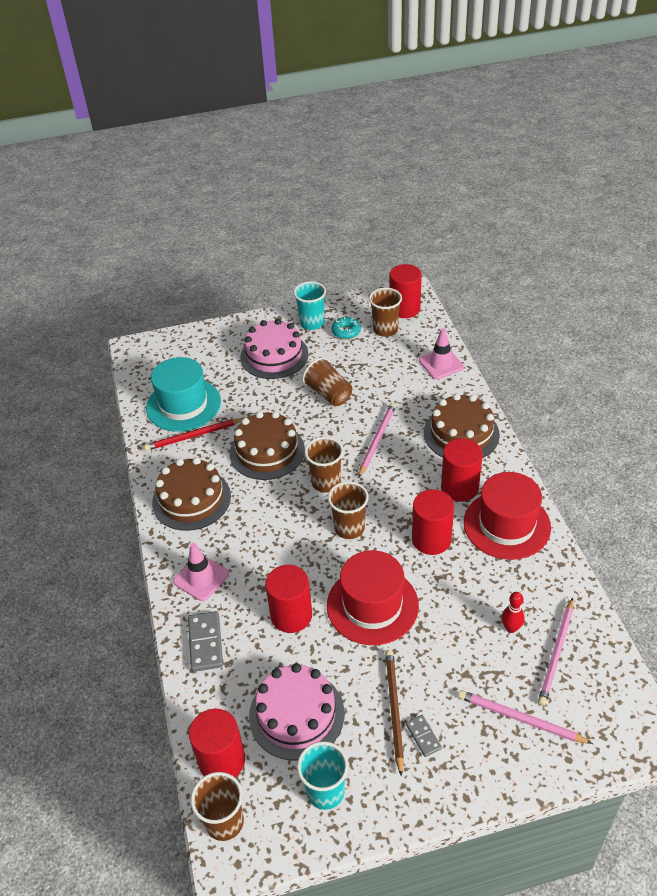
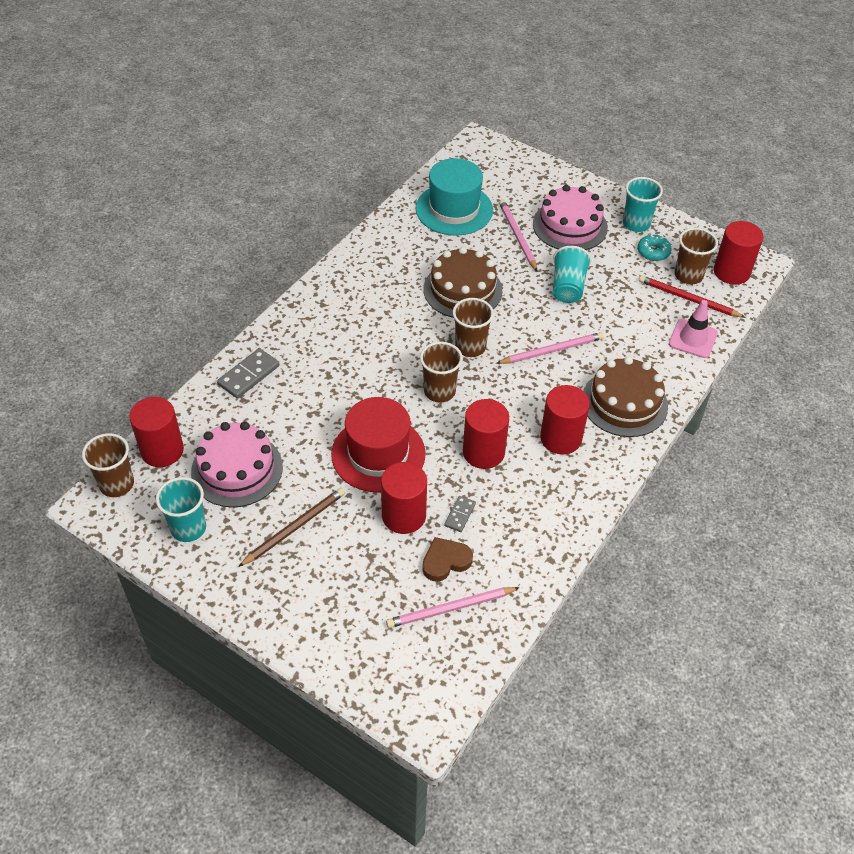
camera: 45 degrees right, 5 degrees up
(191, 499) = (367, 278): brown cake -> none
(193, 436) = (429, 237): red pencil -> red pencil (688, 299)
(201, 578) = (302, 334): pink traffic cone -> none
(291, 615) = (320, 409): red cylinder -> red cylinder (404, 515)
(329, 394) = (568, 287): brown cup -> turquoise cup
(423, 736) = (287, 561): grey domino -> grey domino (460, 515)
(506, 525) = (554, 495): red hat -> none
(511, 628) = (445, 561): red bowling pin -> brown heart
(520, 719) = (361, 618): pink pencil -> pink pencil (517, 236)

